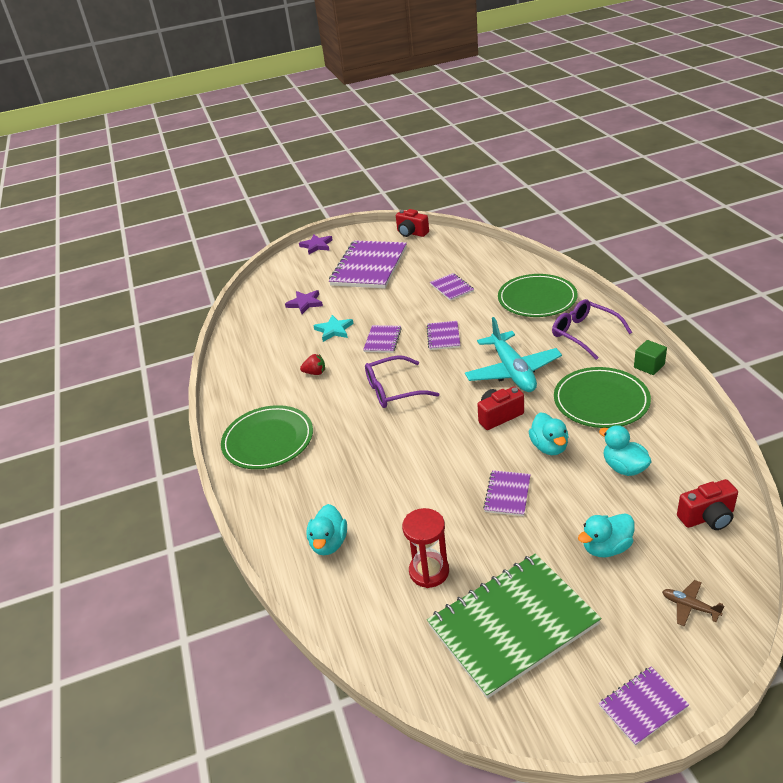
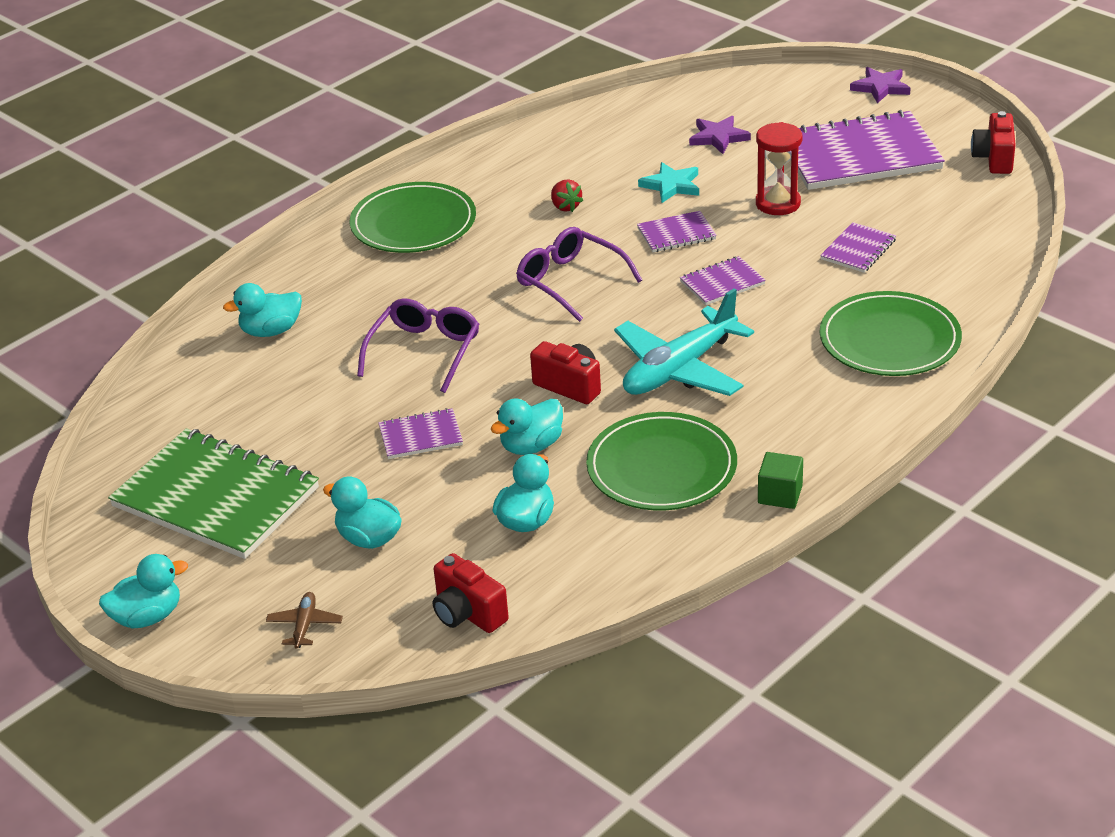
camera: 60 degrees right, 0 degrees up
(429, 571) = (264, 415): red hourglass -> red hourglass (778, 203)
(584, 334) = (824, 411): purple glasses -> purple glasses (424, 352)
(643, 706) = (147, 617): purple notebook -> turquoise duck

